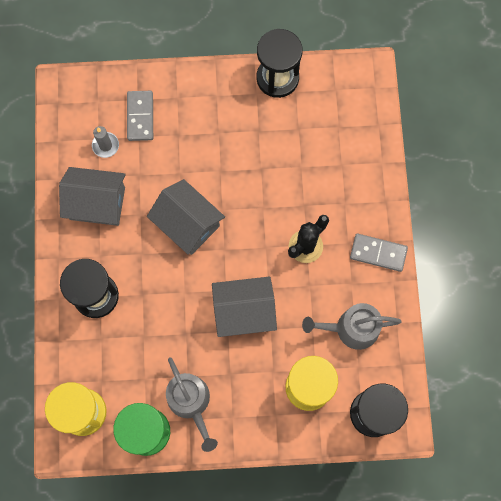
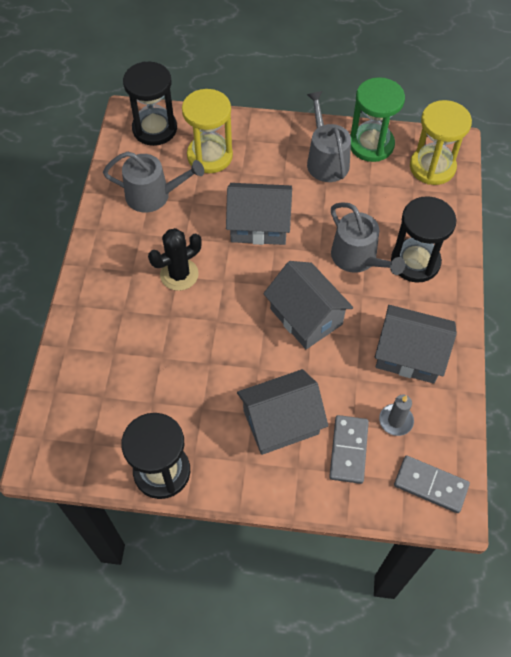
camera: 170 degrees left, 15 degrees down
(148, 291) = (358, 258): none -> grey watering can
(195, 129) = (281, 422): none -> grey house
(378, 253) = (103, 256): grey domino -> grey domino (430, 485)

